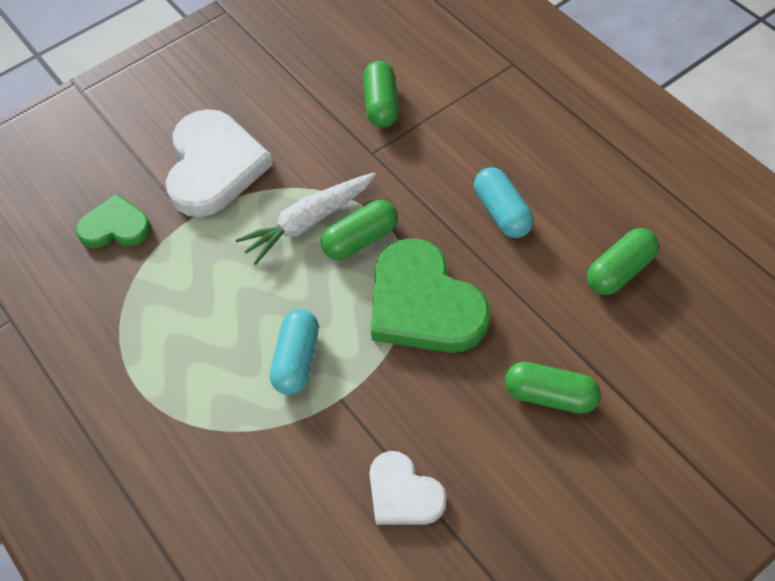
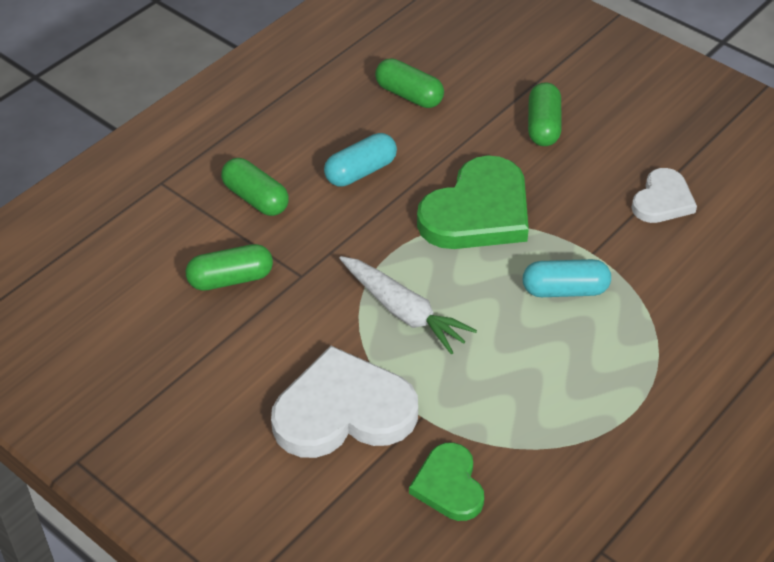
camera: 105 degrees left, 10 degrees down
(361, 239) = (416, 267): green capsule -> green capsule (256, 198)

